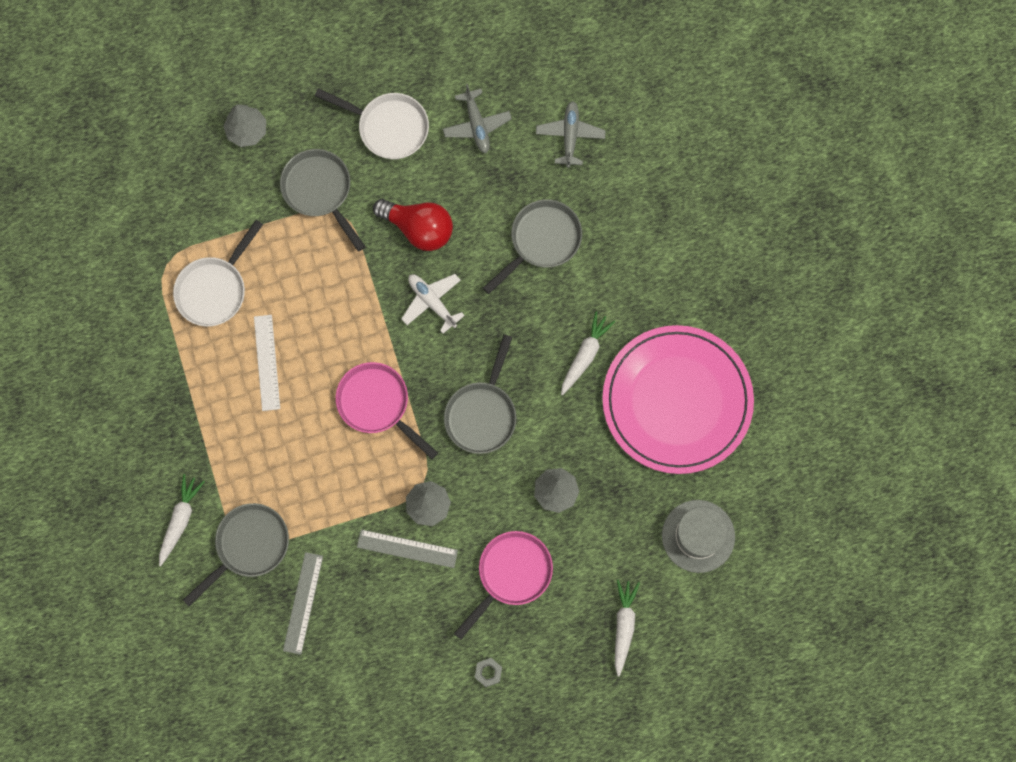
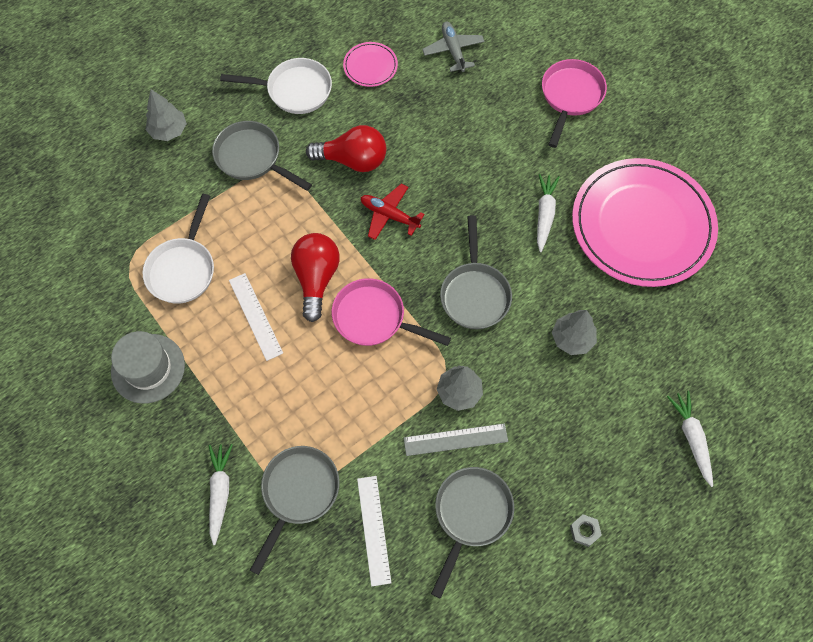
camera: 20 degrees left, 10 degrees down
(303, 603) = (374, 529): grey ruler -> white ruler
(337, 344) = (316, 278): none -> red light bulb
(432, 302) = (389, 215): white plane -> red plane
(476, 125) = (370, 66): grey plane -> pink plate
(511, 574) = (564, 428): pink pan -> pink pan (570, 96)
(541, 241) = (465, 136): grey pan -> grey pan (471, 514)
(698, 536) = (718, 332): grey hat -> grey hat (148, 368)

